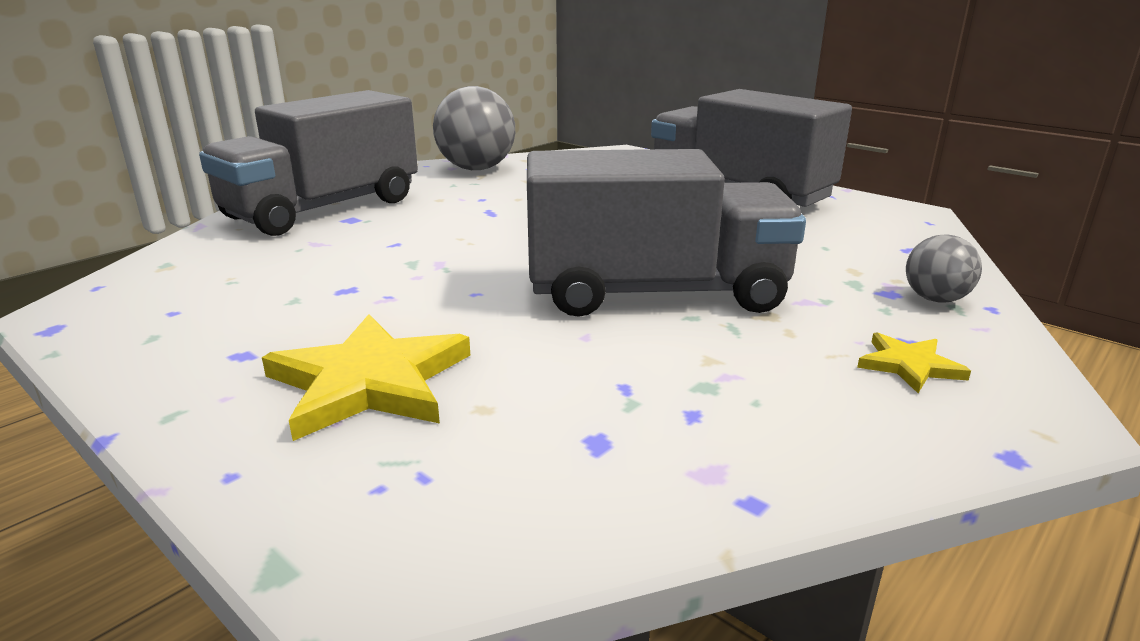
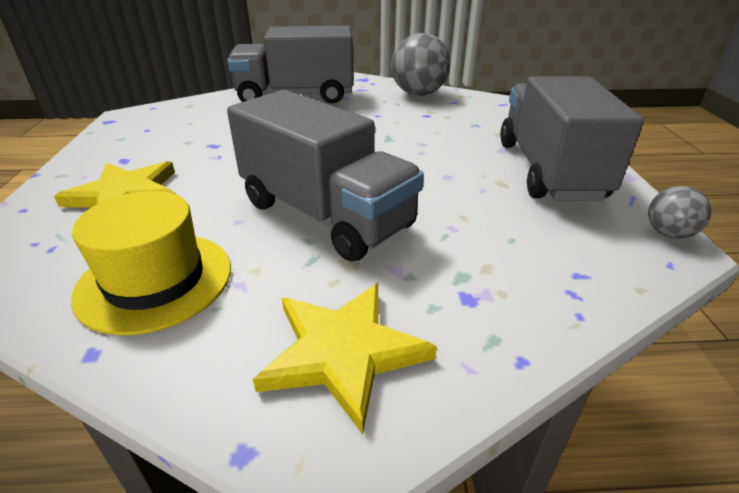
camera: 45 degrees right, 10 degrees up
(644, 420) = (155, 280): none -> yellow hat
(909, 365) = (343, 352): yellow star -> yellow star, size x1.95
(935, 299) = (491, 324): grey ball -> grey ball (668, 233)

